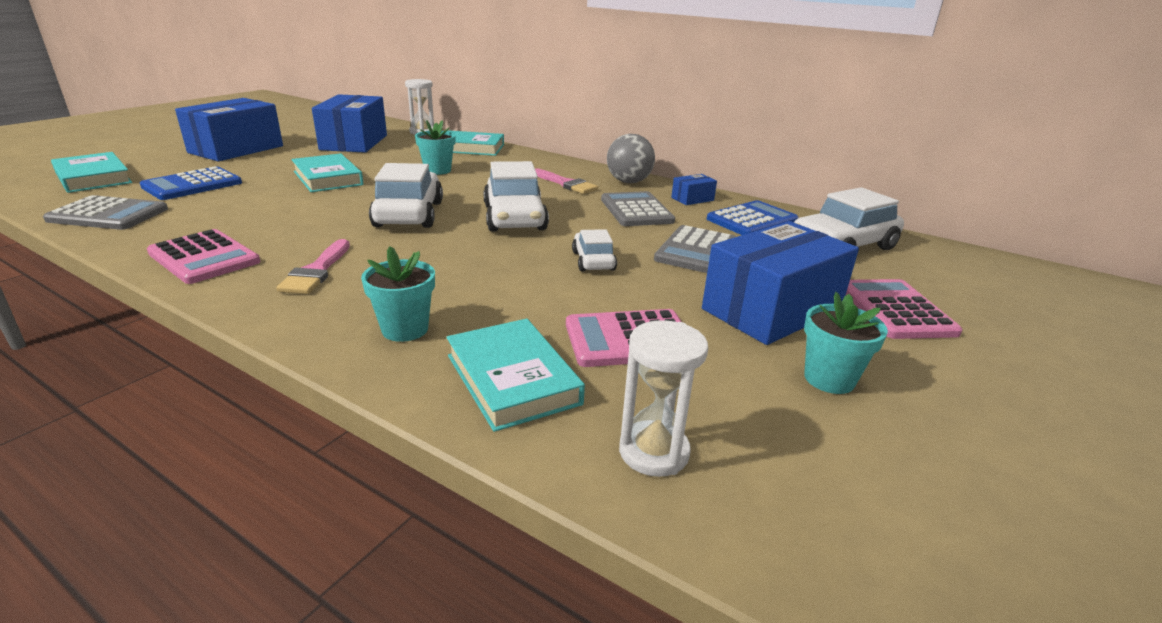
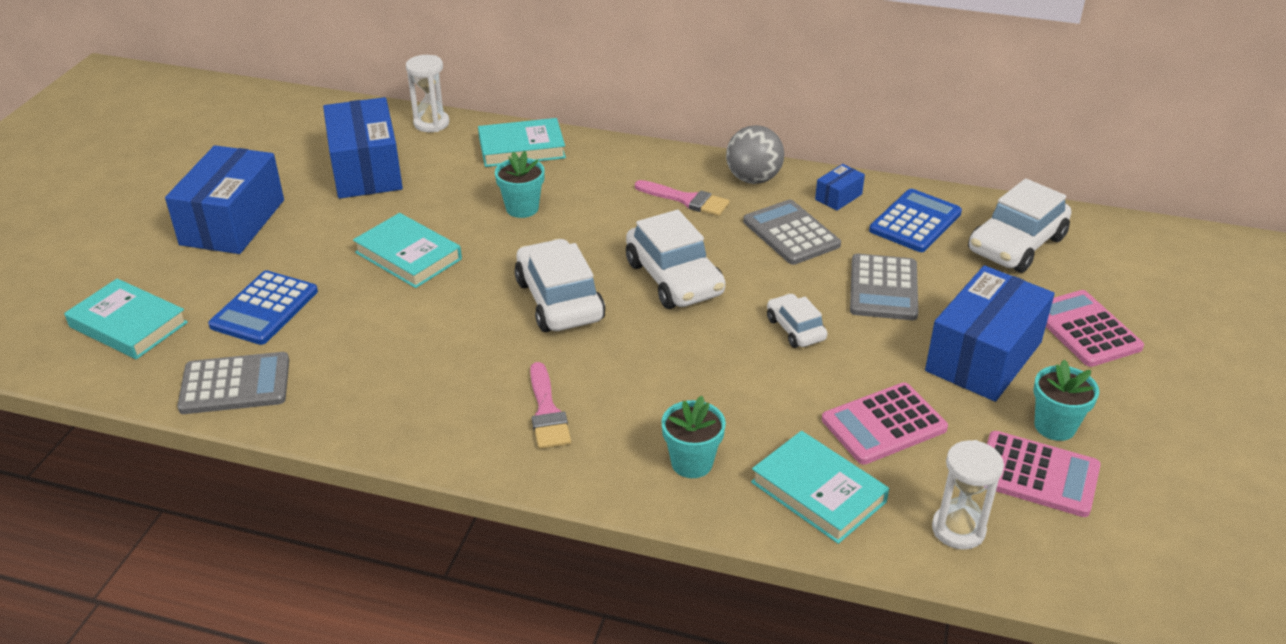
camera: 15 degrees left, 10 degrees up
(204, 258) = (417, 422): pink calculator -> pink calculator (1037, 475)

